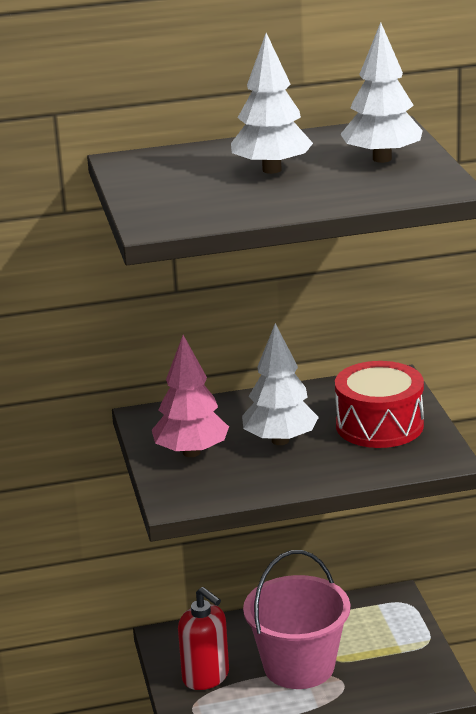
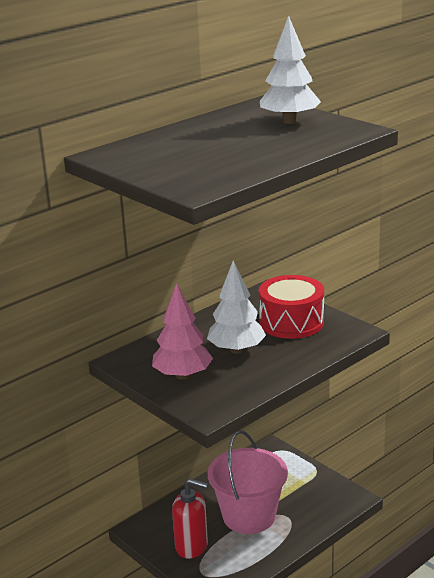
camera: 30 degrees left, 0 degrees up
(271, 170) = (224, 141): white tree -> none

